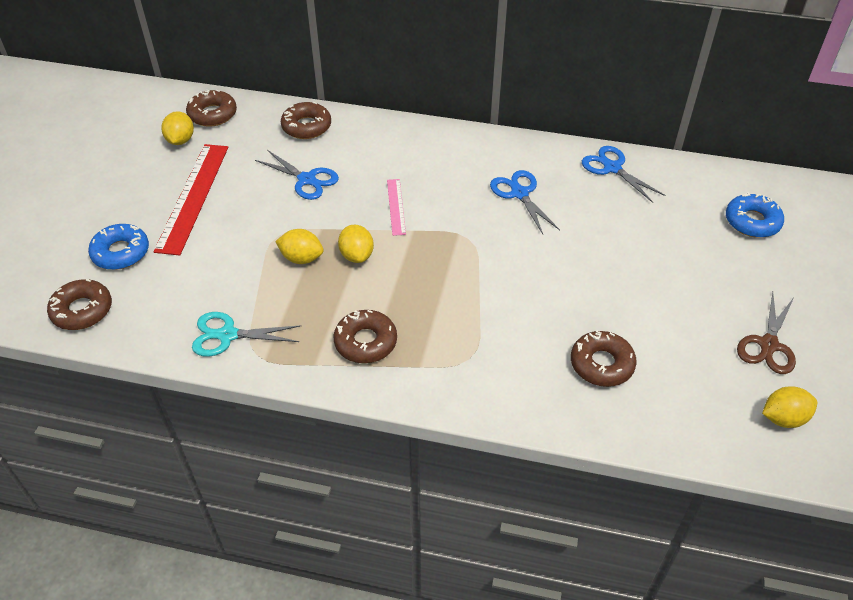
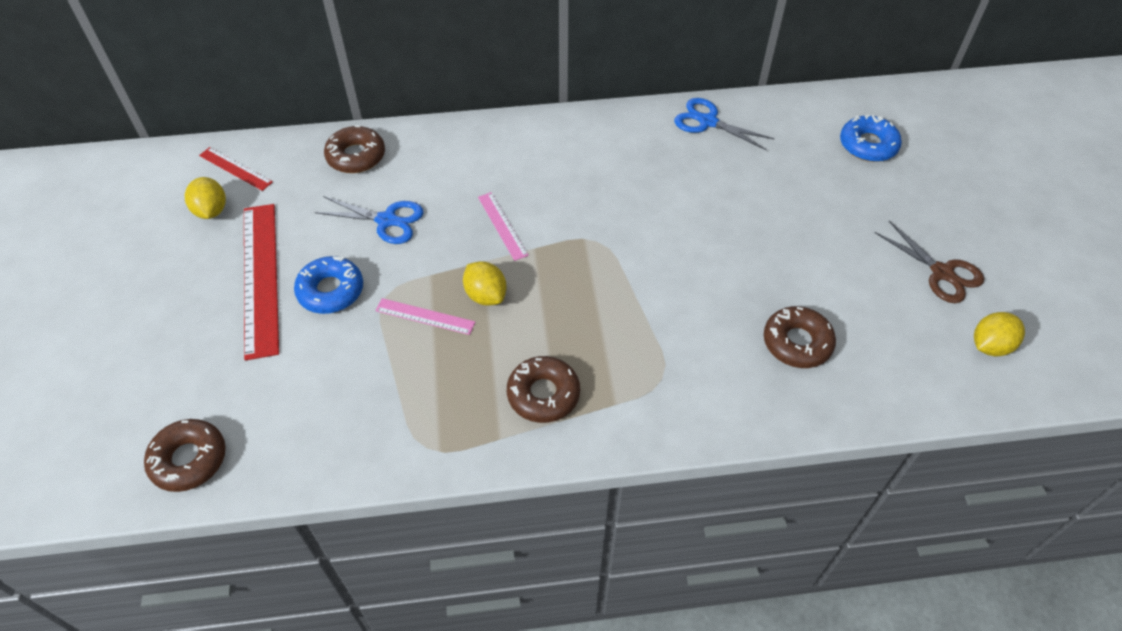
camera: 20 degrees left, 5 degrees up
(121, 252) = (203, 372): blue donut -> blue donut (331, 291)
(212, 114) = (235, 168): brown donut -> red ruler
(227, 335) = (382, 435): turquoise scissors -> none
(301, 258) = (425, 316): yellow lemon -> pink ruler
(519, 193) = (627, 175): blue scissors -> none
(768, 345) = (942, 273): brown scissors -> brown scissors turned 45 degrees counterclockwise

